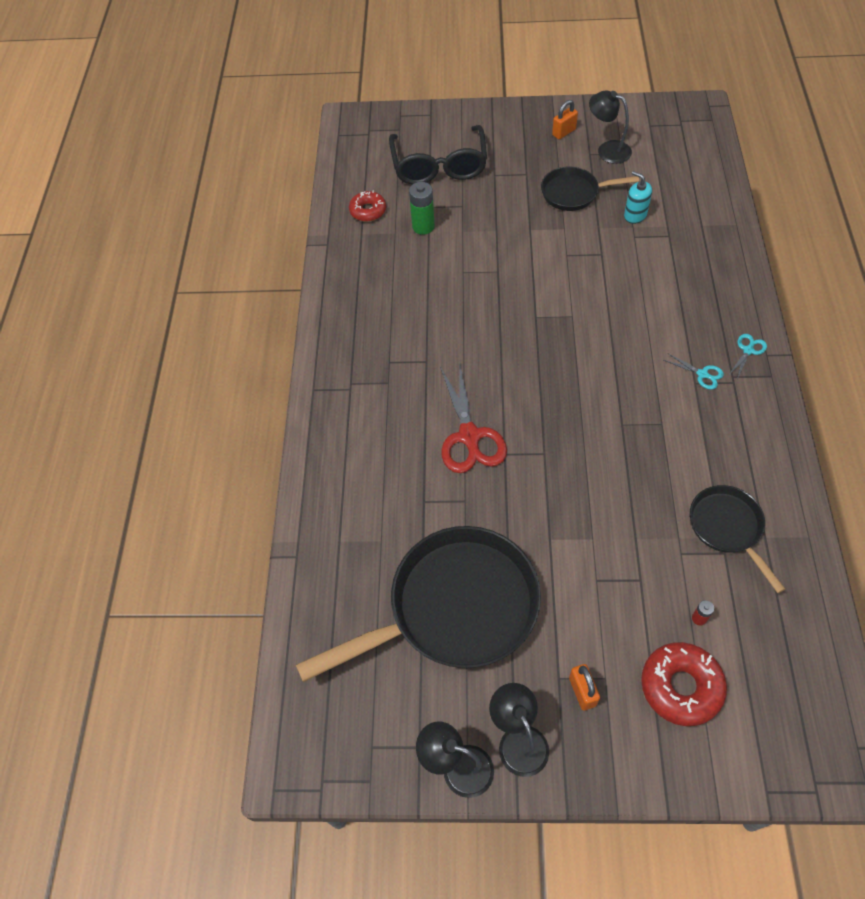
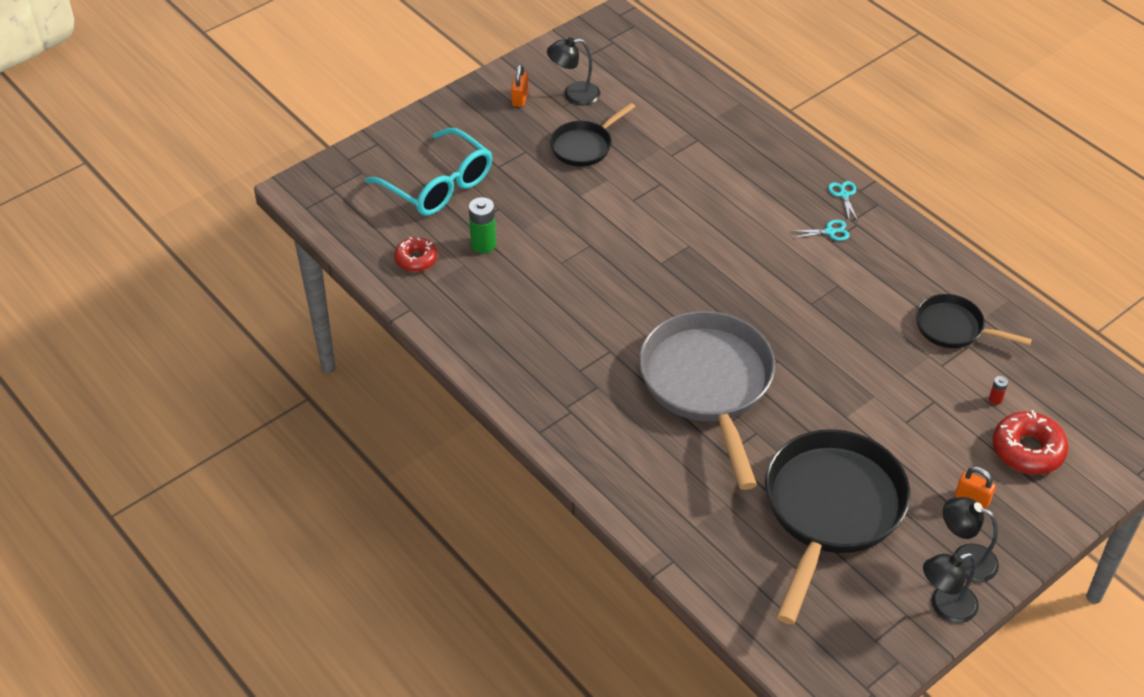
camera: 45 degrees left, 10 degrees down
(439, 166) = (439, 185): black glasses -> turquoise glasses
(469, 436) = (708, 384): red scissors -> grey pan
(635, 215) = (654, 138): turquoise soap dispenser -> none

